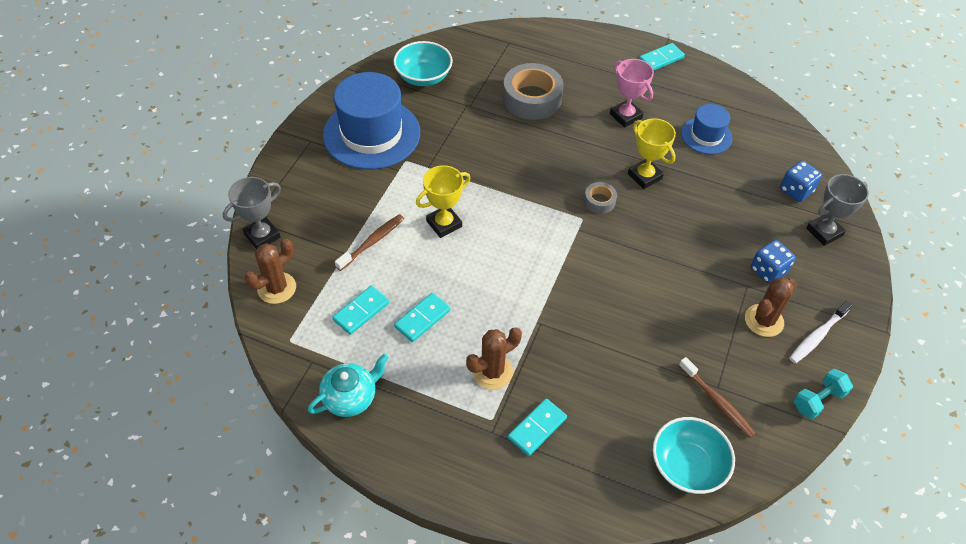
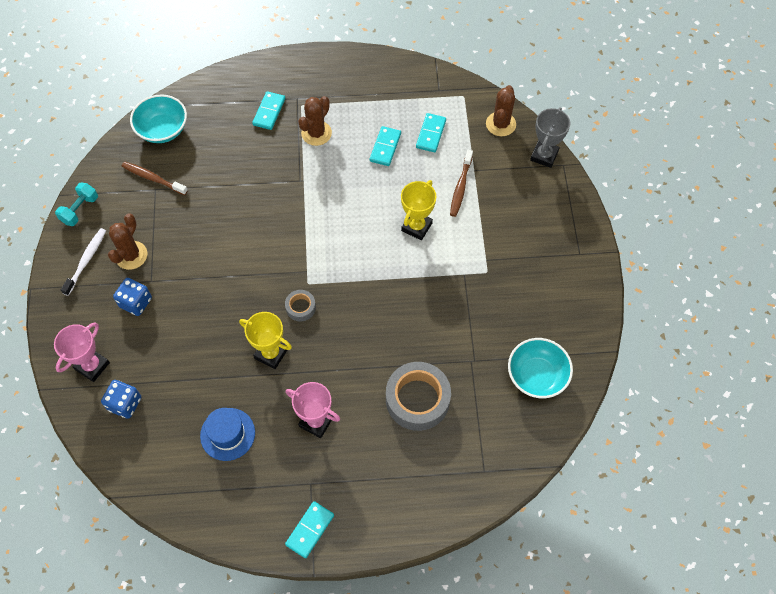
camera: 155 degrees right, 10 degrees up
(350, 397) = (398, 80): turquoise teapot -> none
(371, 134) = (535, 285): blue hat -> none
(824, 232) = (92, 366): grey trophy -> pink trophy

